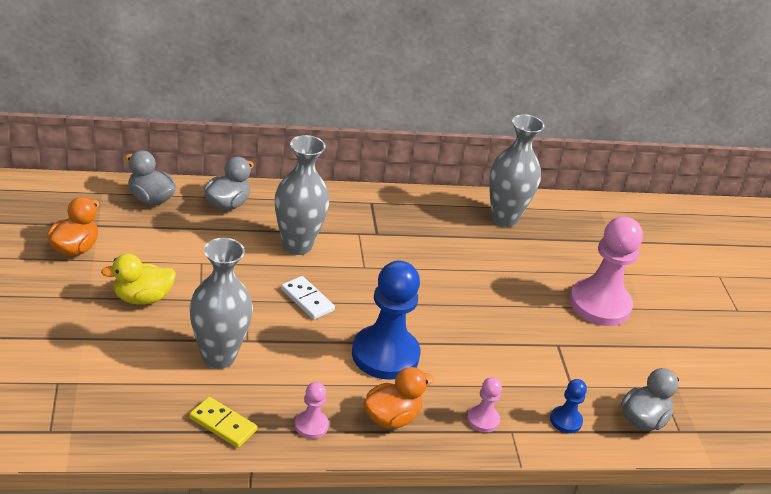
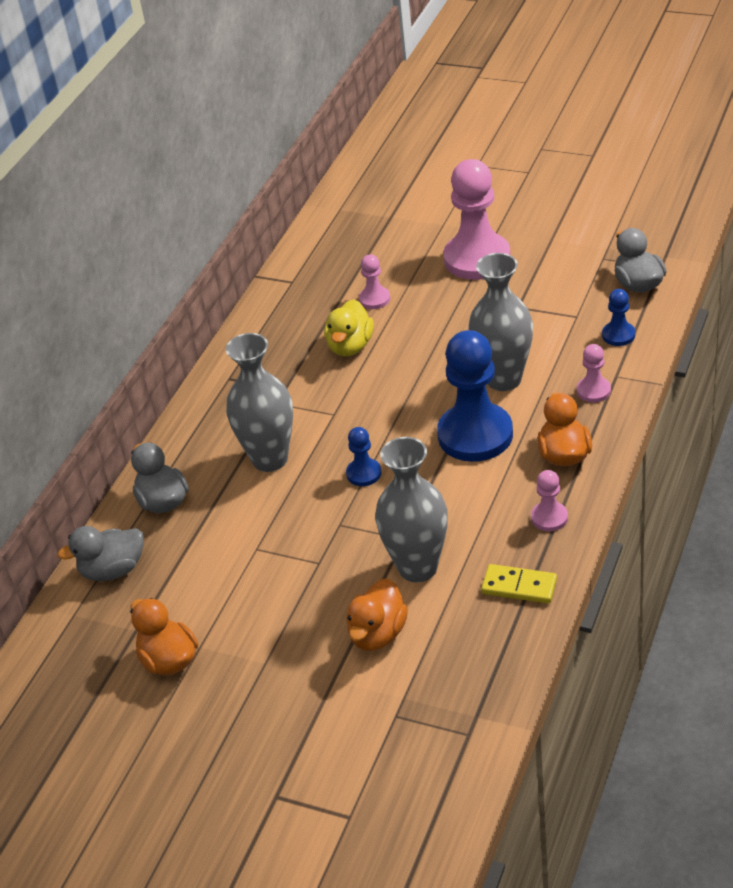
camera: 50 degrees left, 5 degrees up
(138, 351) = (377, 634): none -> orange duck
(142, 298) = (291, 613): yellow duck -> yellow duck (350, 346)
(222, 424) = (519, 586): yellow domino -> yellow domino turned 45 degrees clockwise
(307, 300) = (364, 473): white domino -> blue pawn
(504, 218) = (313, 282): grey vase -> grey vase (504, 379)
(508, 256) = (374, 299): none -> pink pawn

